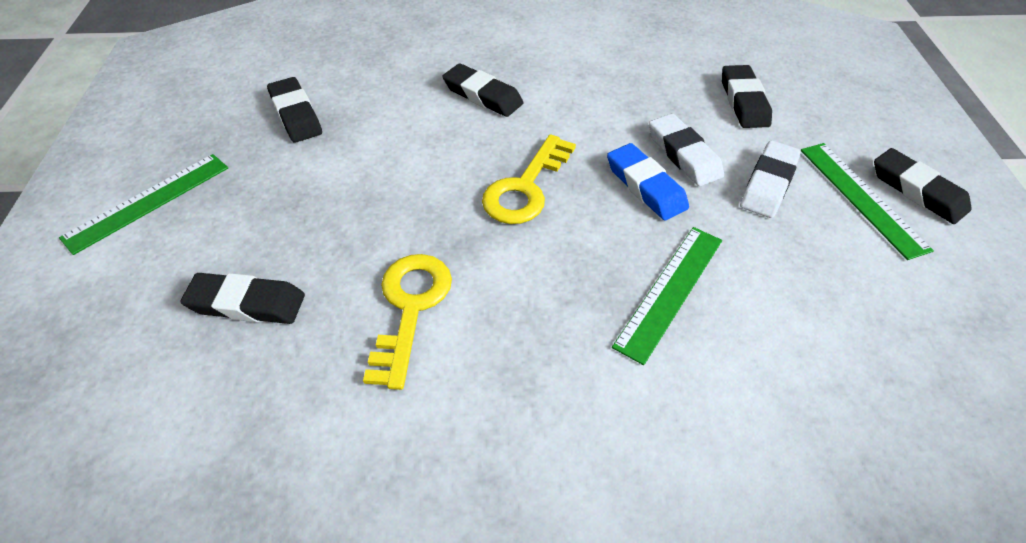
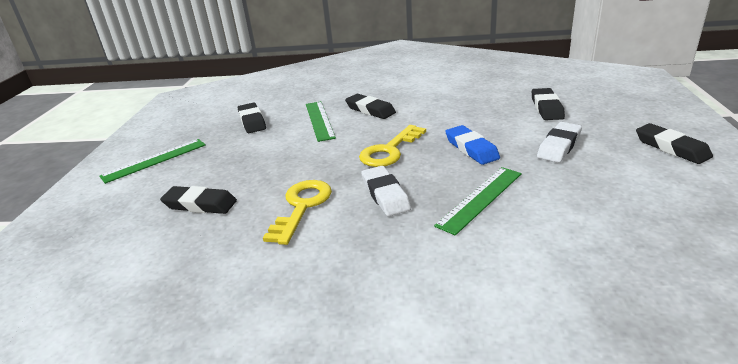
camera: 10 degrees right, 20 degrees down
(683, 154) = (500, 133): white eraser -> white eraser (385, 195)
(862, 197) = (628, 152): green ruler -> green ruler (319, 120)

